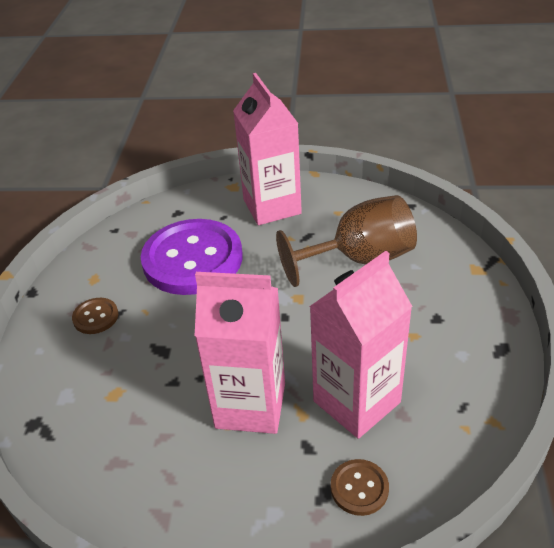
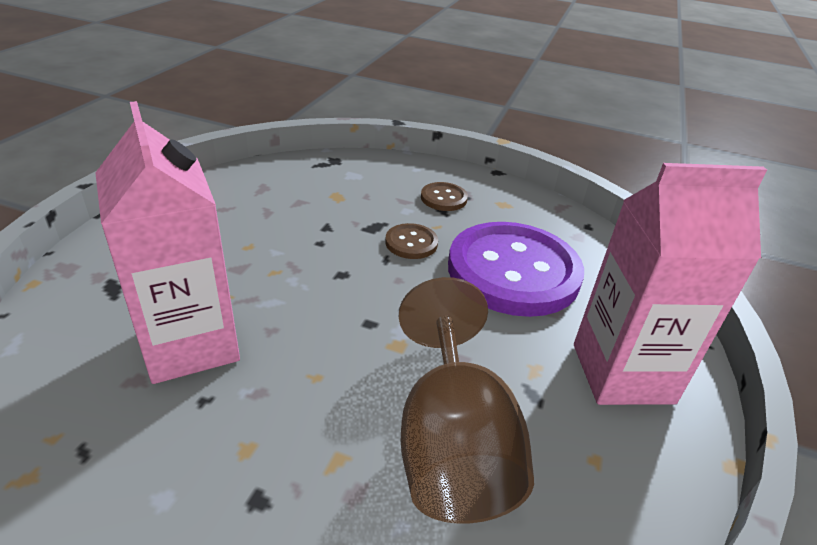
camera: 100 degrees right, 5 degrees down
(250, 405) = (257, 265): pink carton -> none
(359, 488) = (90, 310): brown button -> brown button (411, 243)

